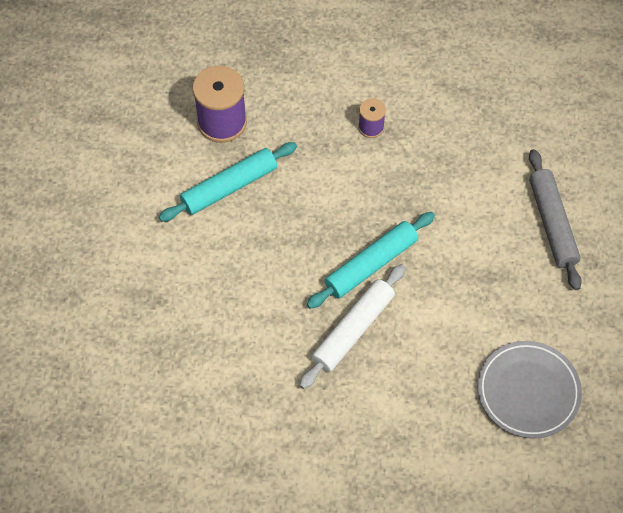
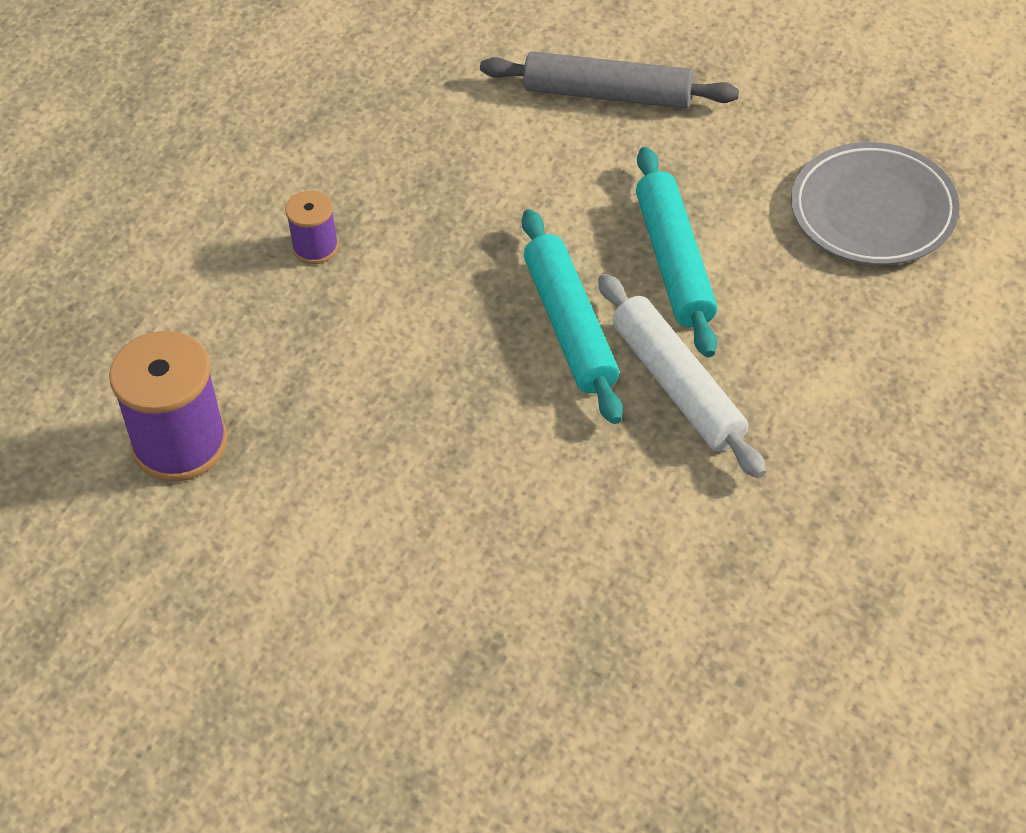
camera: 65 degrees left, 10 degrees down
(229, 187) = (319, 472): turquoise rolling pin -> turquoise rolling pin (675, 262)

